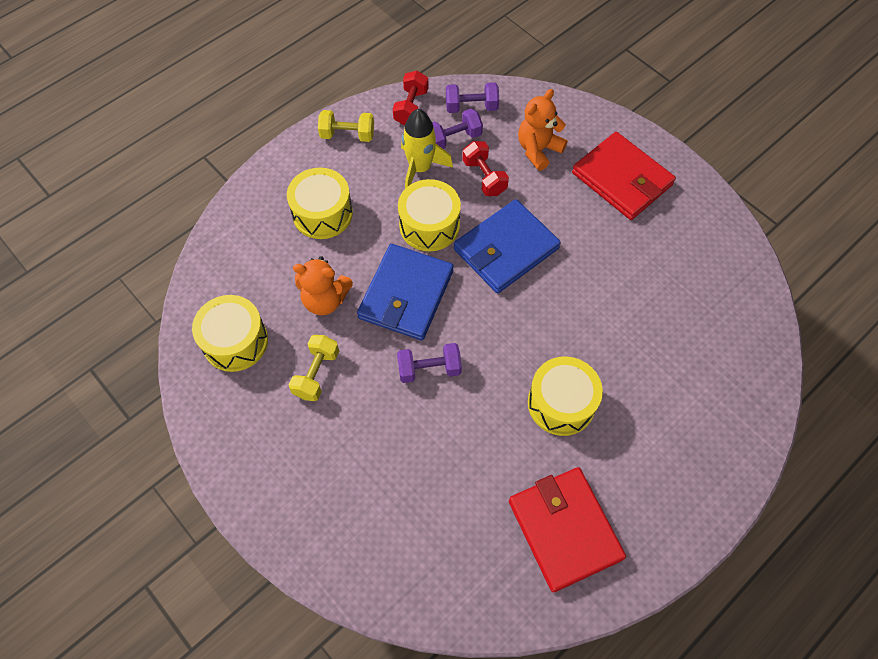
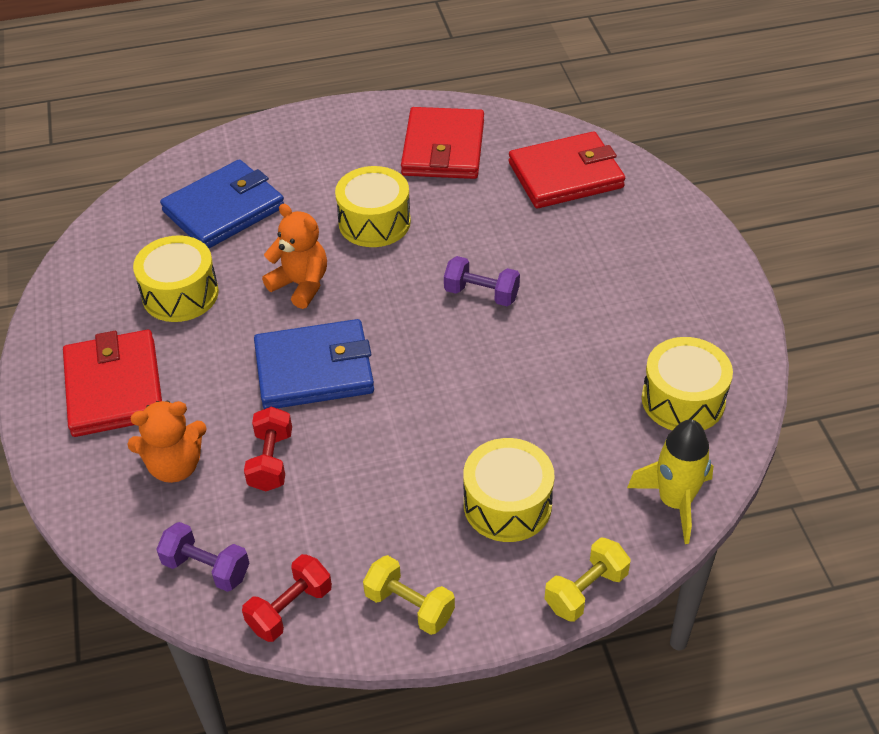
camera: 150 degrees left, 15 degrees down
(316, 374) = (603, 334): yellow dumbbell -> yellow dumbbell (585, 591)
(325, 300) = (557, 401): orange teddy bear -> orange teddy bear (301, 285)
(406, 294) = (460, 369): blue wallet -> blue wallet (224, 209)
(420, 168) = (342, 509): yellow rocket -> yellow rocket (674, 502)
(429, 225) = (382, 432): yellow drum -> yellow drum (180, 294)
(430, 550) = (565, 175): none -> red wallet
(454, 139) = (268, 531): purple dumbbell -> none

